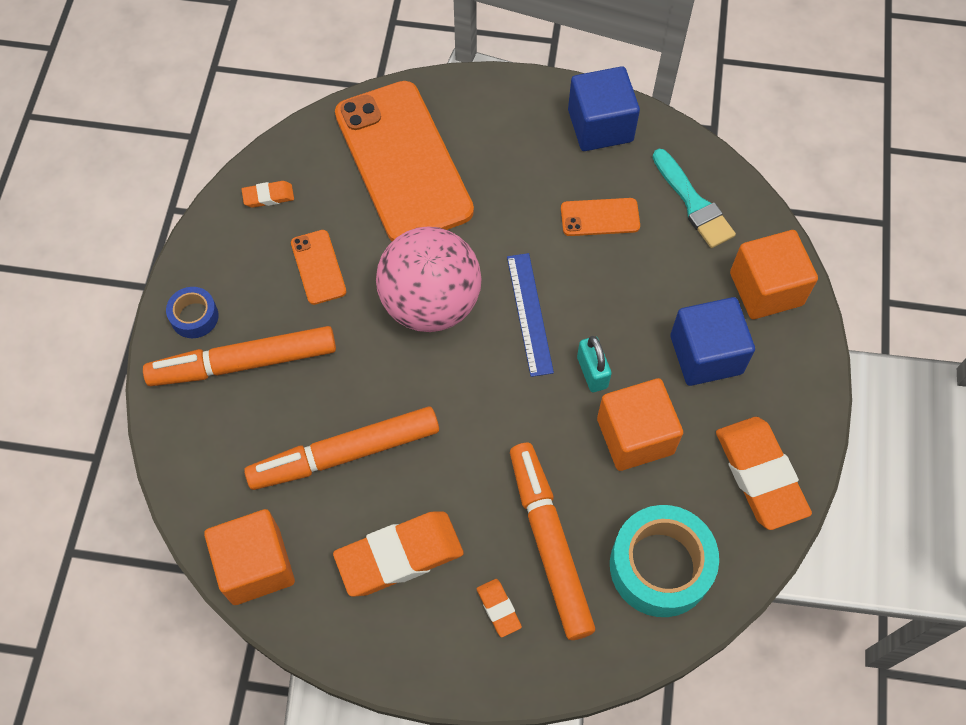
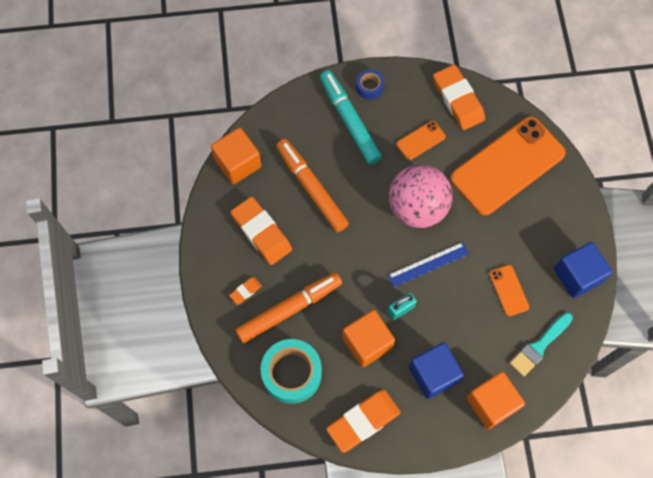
camera: 75 degrees right, 5 degrees up
(243, 363) = (349, 120): orange marker -> turquoise marker
(268, 196) = (458, 100): orange eraser -> orange eraser, size x2.15

